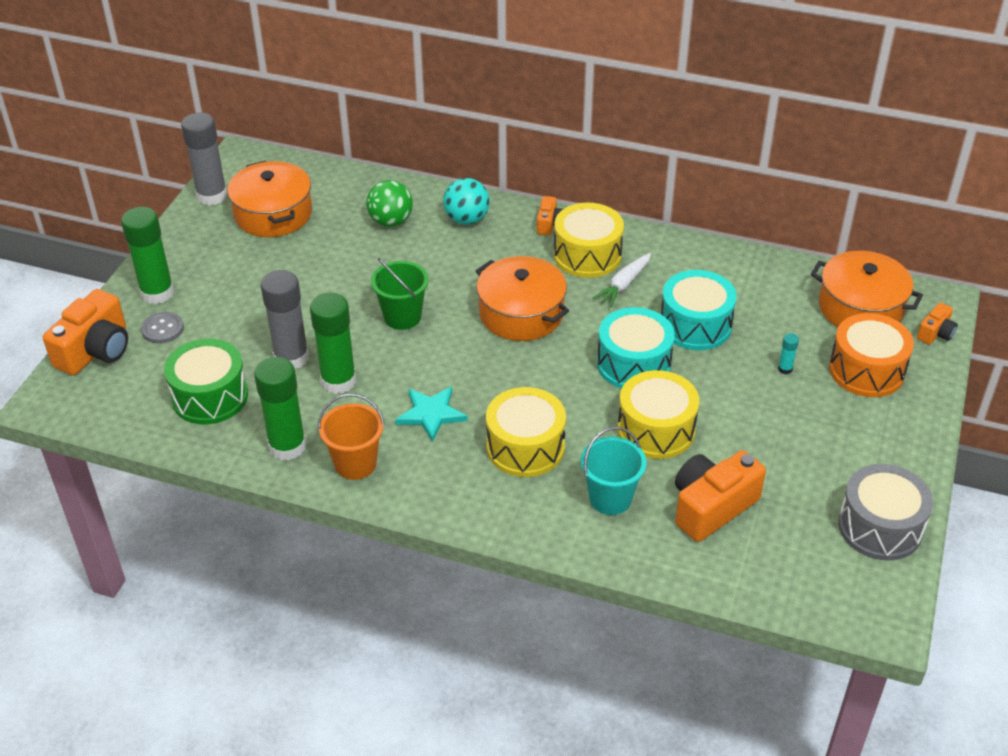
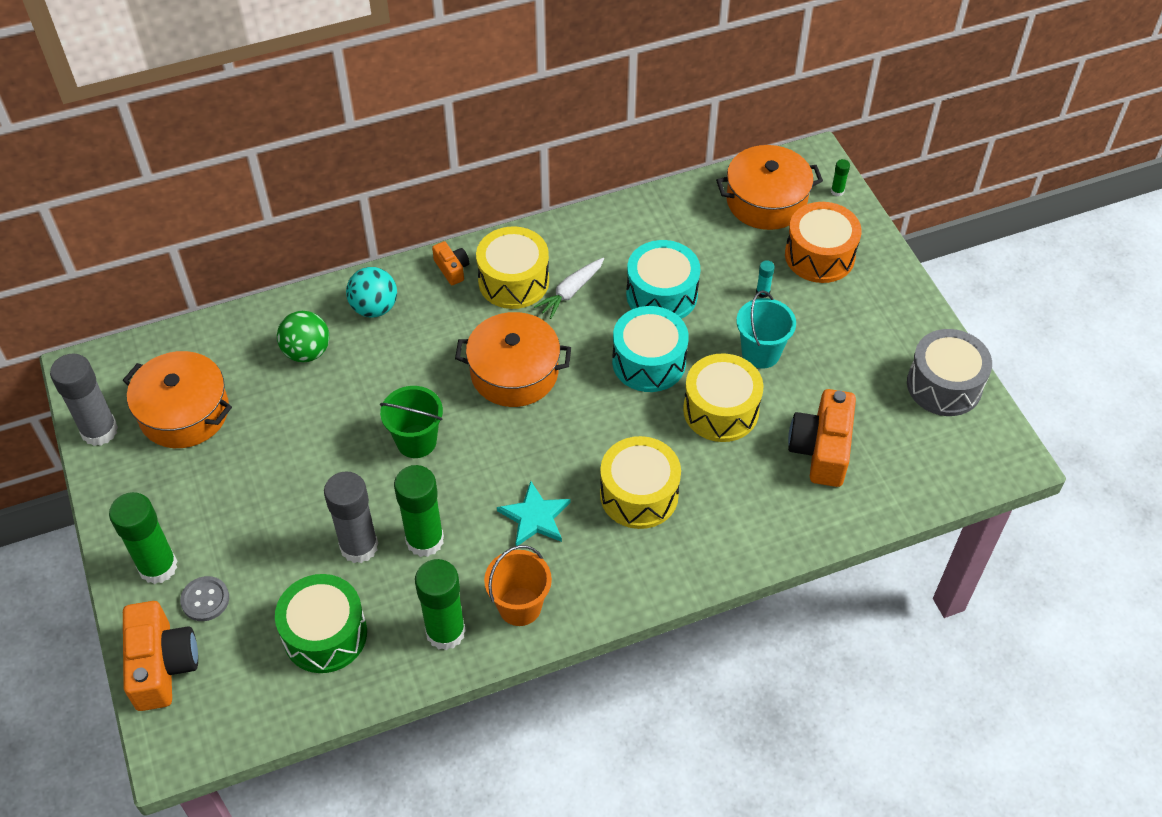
camera: 40 degrees left, 10 degrees up
(610, 498) = (744, 494): turquoise bucket -> turquoise bucket (761, 353)
(623, 285) = (570, 292): white carrot -> white carrot turned 45 degrees clockwise
(935, 333) = (837, 191): orange camera -> green glue stick

